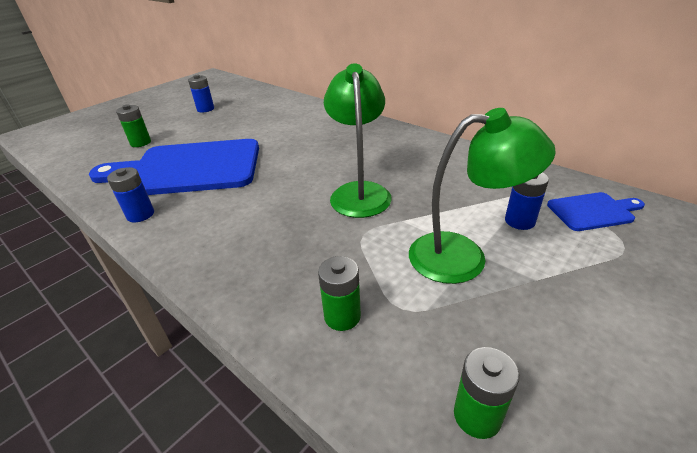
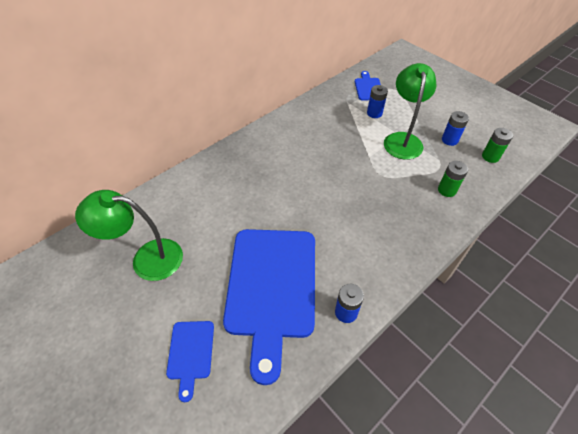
camera: 85 degrees left, 15 degrees up
(140, 143) = (190, 353): green battery -> blue cutting board
(205, 109) = (115, 294): blue battery -> blue battery (449, 140)
(359, 192) = (335, 172): green lamp -> green lamp (147, 259)

